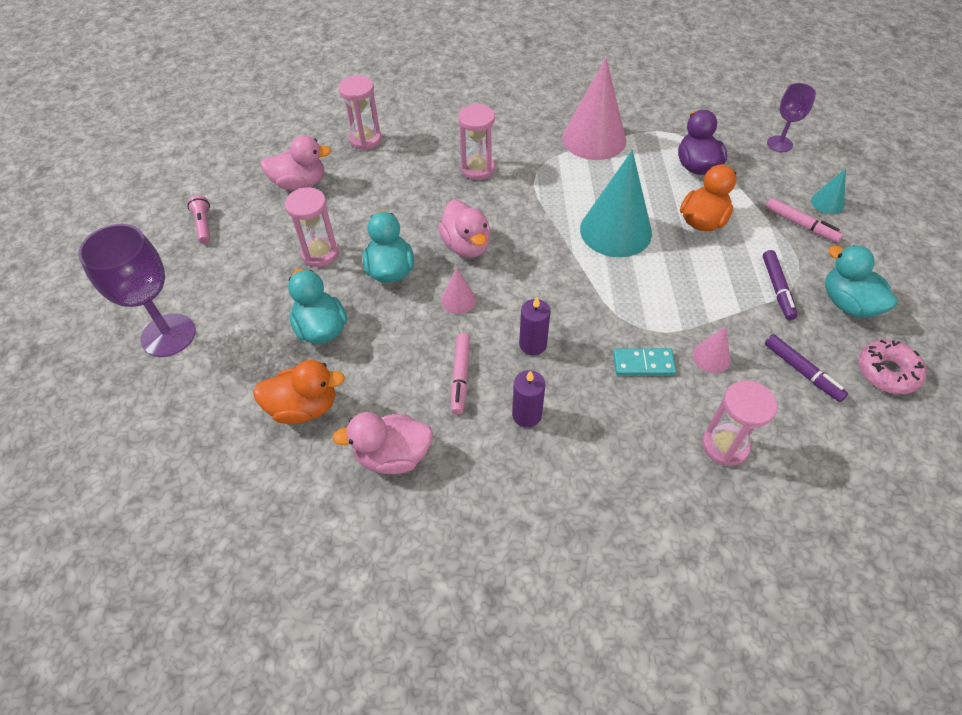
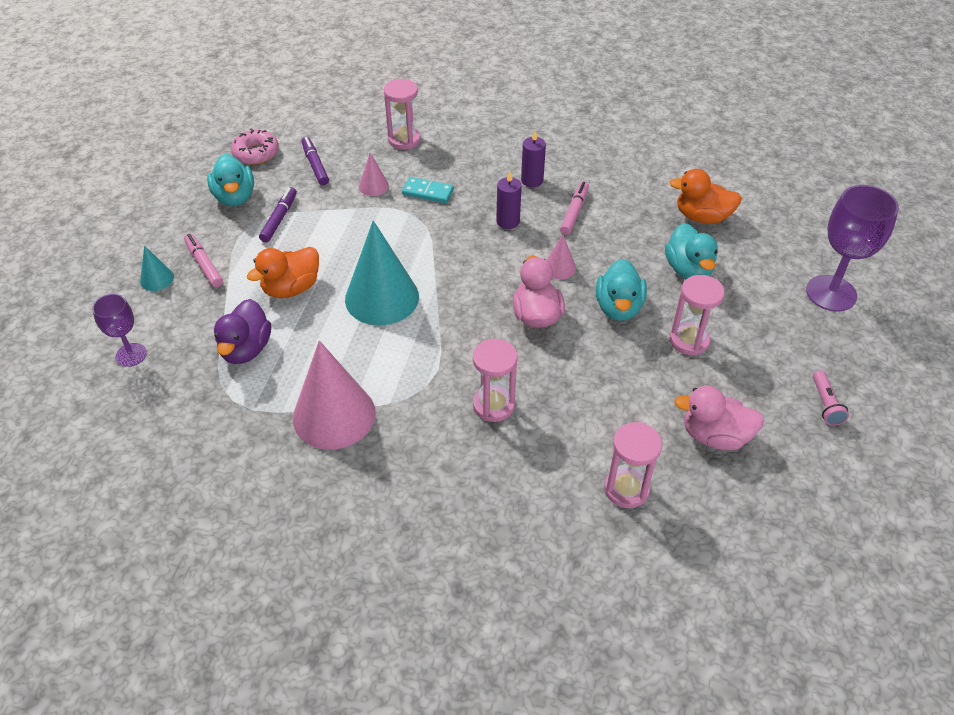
camera: 165 degrees left, 5 degrees down
(393, 456) = (636, 177): pink duck -> none

